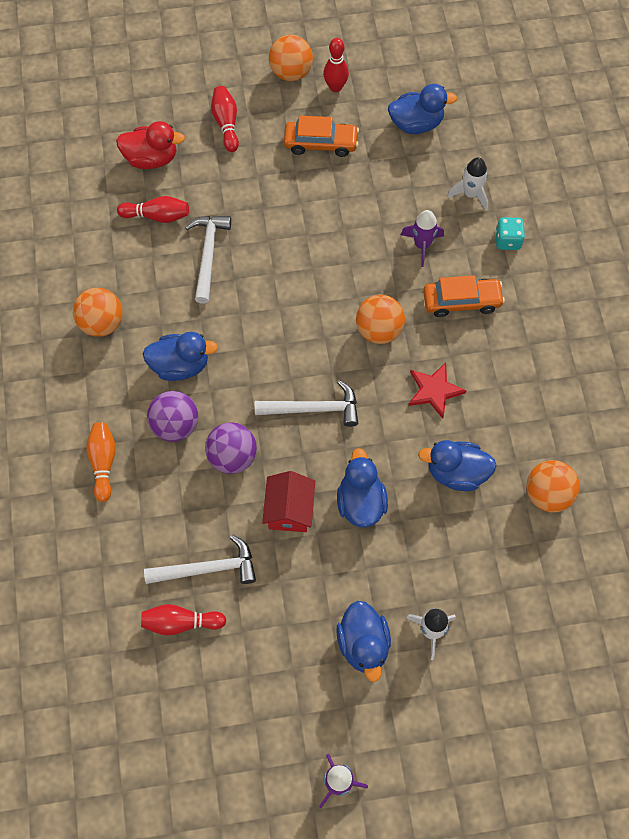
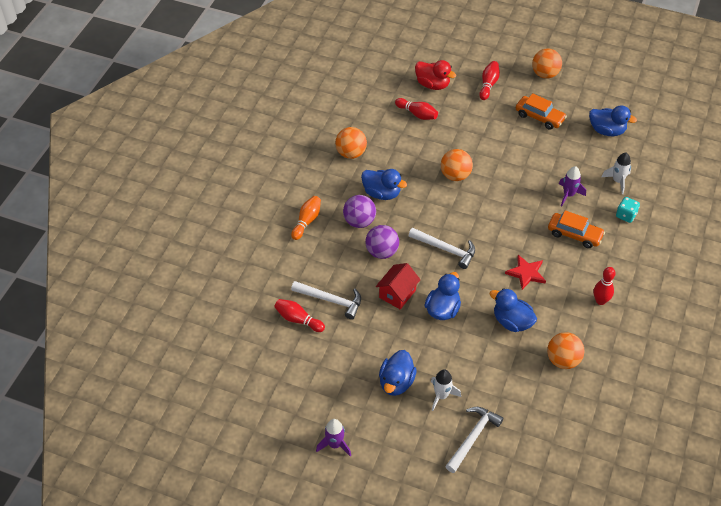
camera: 30 degrees right, 15 degrees down
(208, 254) = (434, 145): white hammer -> white hammer (473, 437)
(335, 87) = (567, 92): red bowling pin -> red bowling pin (600, 301)
(379, 330) = (512, 227): orange ball -> orange ball (455, 175)

